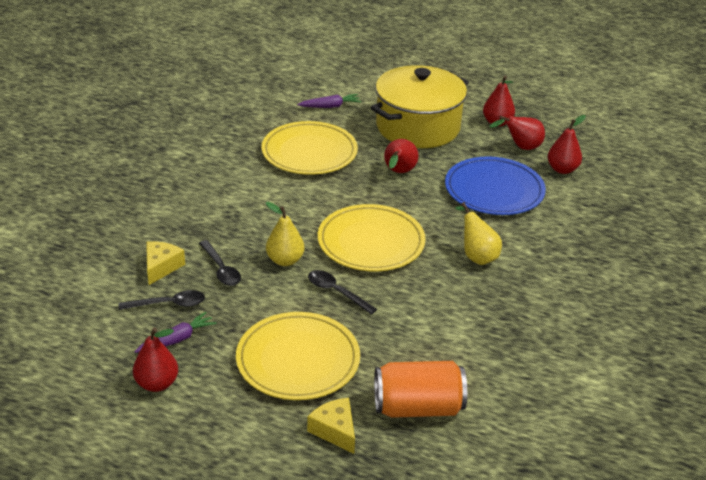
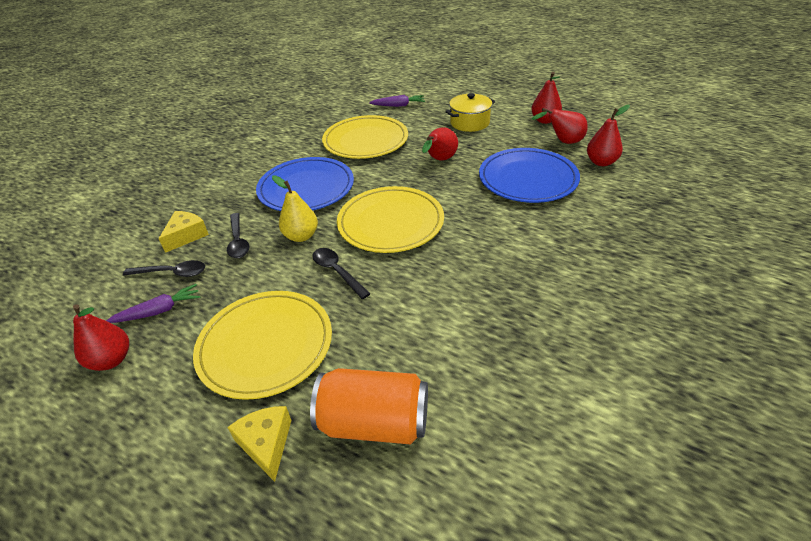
camera: 15 degrees right, 5 degrees up
(267, 210) = (306, 188): none -> blue plate
(418, 127) = (469, 123): yellow pot -> yellow pot, size x0.52
(477, 256) = (494, 243): yellow pear -> none

